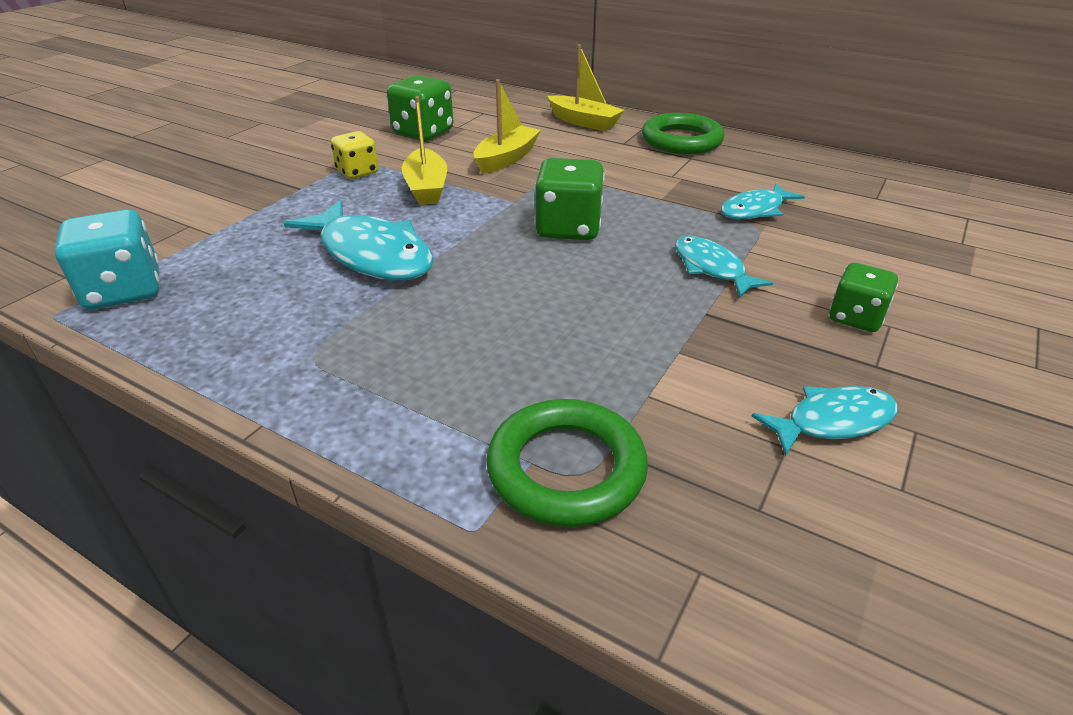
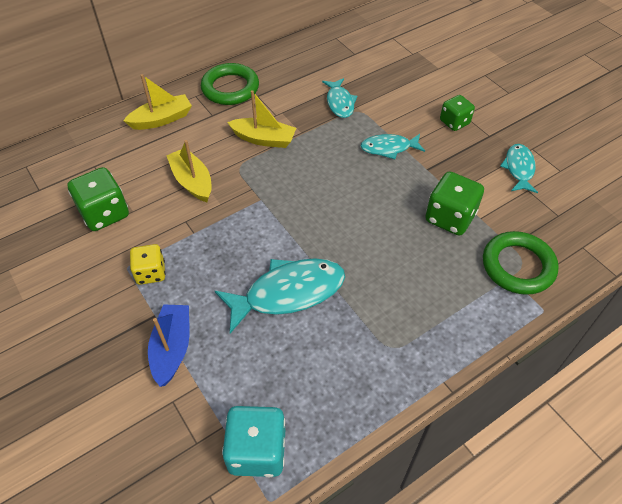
camera: 65 degrees left, 15 degrees up
(259, 208) = (172, 348): none -> blue boat
(426, 188) = (208, 239): yellow boat -> yellow boat (264, 139)
(568, 228) = (312, 187): green dice -> green dice (450, 217)

